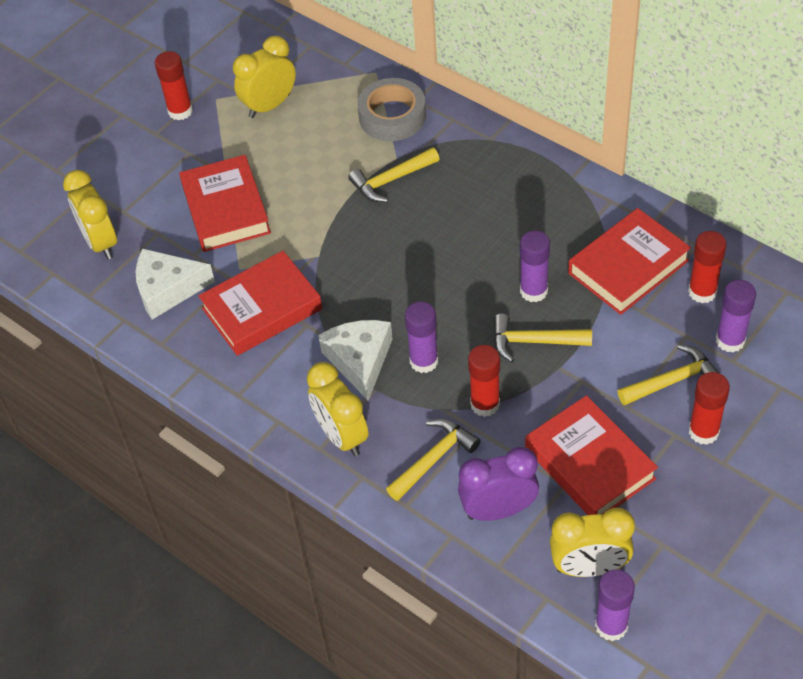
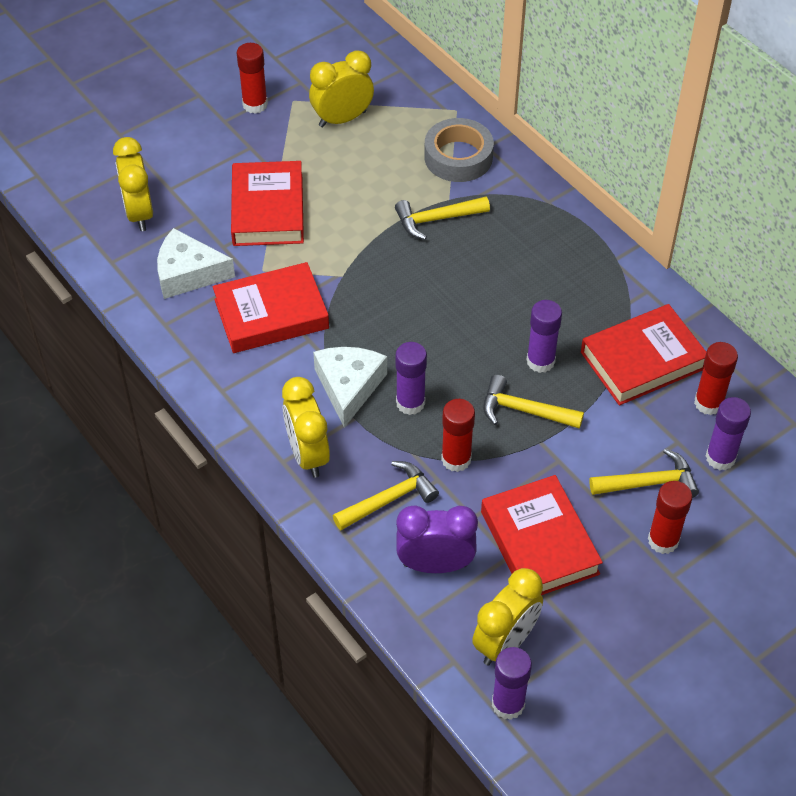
camera: 10 degrees right, 0 degrees up
(589, 567) = (505, 642): yellow clock -> yellow clock turned 60 degrees counterclockwise

